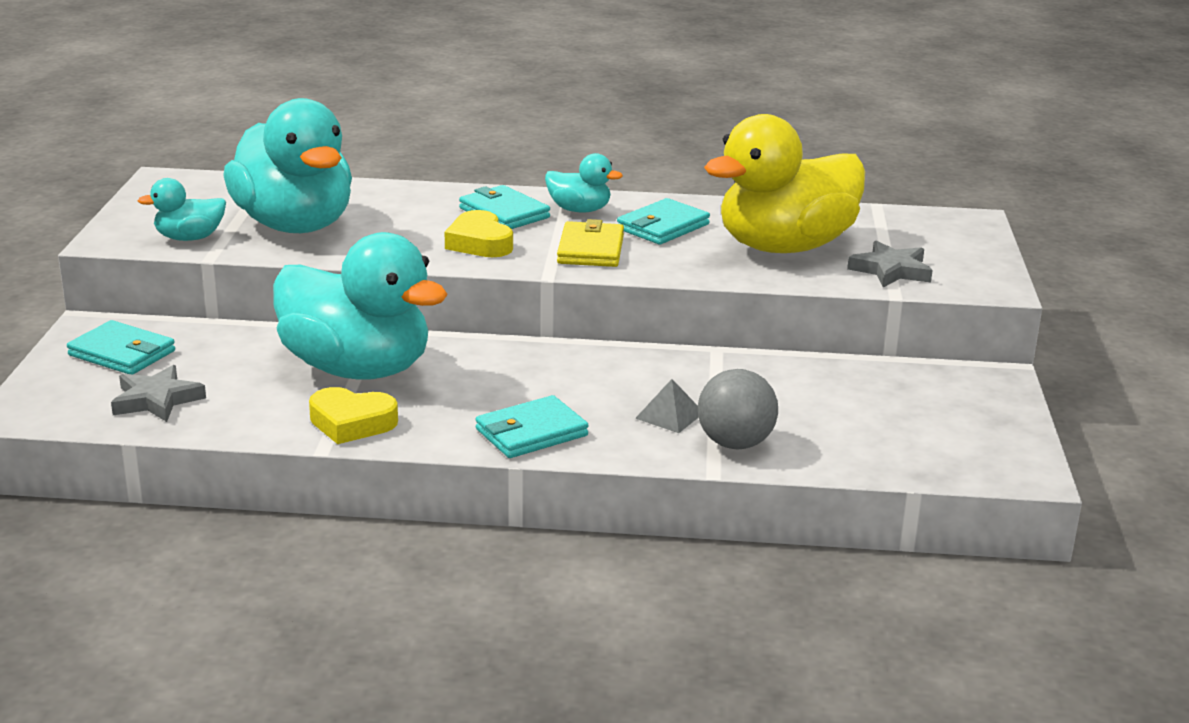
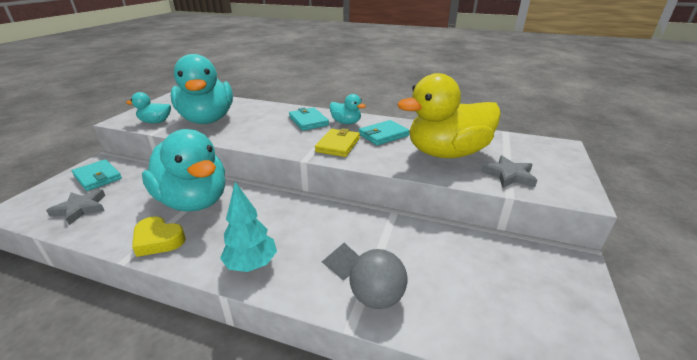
camera: 15 degrees right, 5 degrees up
(479, 243) = (284, 136): yellow heart -> none
(531, 432) = (251, 264): turquoise wallet -> turquoise tree

